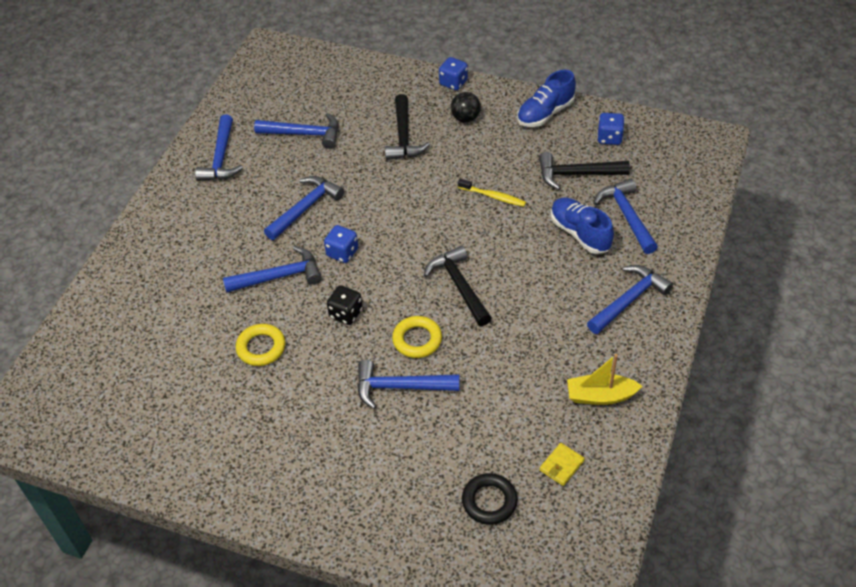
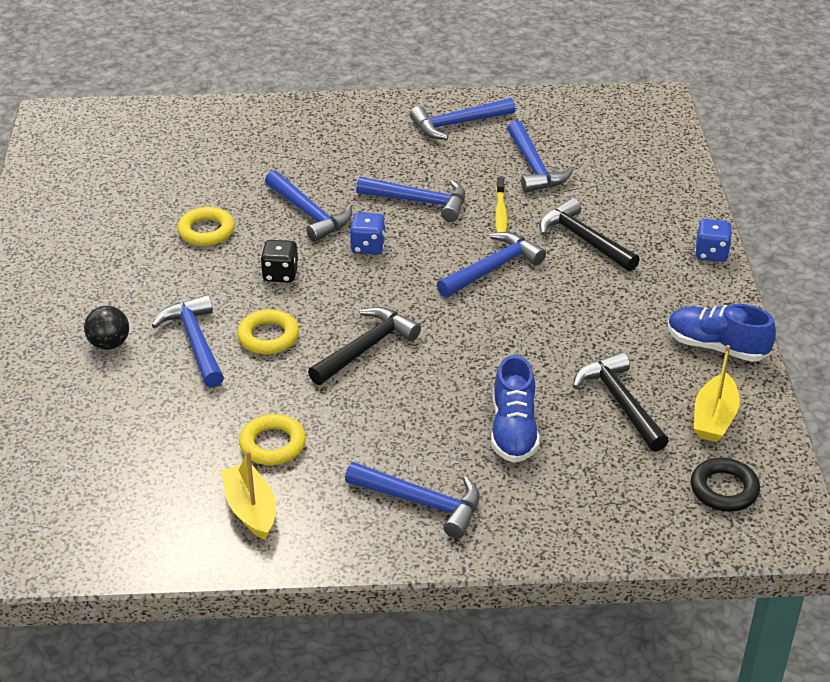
camera: 65 degrees right, 10 degrees down
(404, 136) = (584, 240): black hammer -> black hammer turned 75 degrees clockwise
(465, 118) = (653, 280): black ball -> black ball (109, 344)
(489, 501) = (65, 451): black ring -> black ring (724, 489)
(493, 196) = (530, 338): yellow toothbrush -> yellow toothbrush (500, 213)
(538, 367) = (273, 444): none -> yellow ring
(561, 466) = (133, 498): yellow wallet -> none
(580, 233) = (513, 430): blue shoe -> blue shoe turned 150 degrees clockwise
(609, 138) = (714, 418): blue dice -> yellow boat
(627, 216) = (573, 468): blue hammer -> blue hammer (492, 268)

